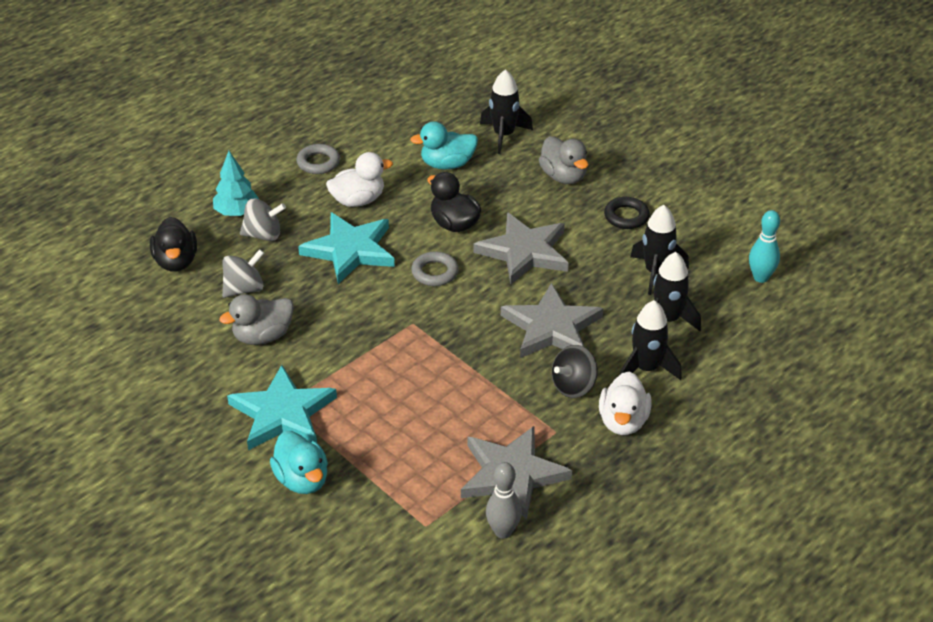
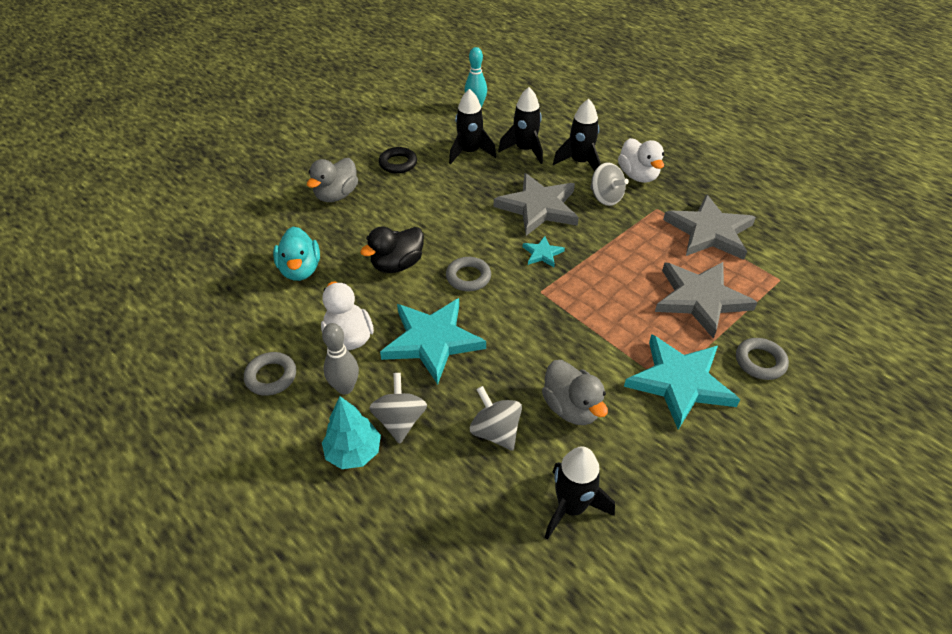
camera: 90 degrees left, 5 degrees up
(176, 261) = (445, 511): black duck -> none
(302, 480) = (760, 362): turquoise duck -> grey ring
(471, 327) = (542, 253): none -> turquoise star
(503, 531) = (769, 237): grey bowling pin -> grey bowling pin (345, 388)
(504, 135) = (262, 230): black rocket -> black rocket (571, 507)
(524, 252) = (441, 220): grey star -> grey star (700, 299)
(563, 176) = (336, 195): grey duck -> grey duck turned 150 degrees clockwise
(573, 386) = (605, 198): black spinning top -> grey spinning top
(623, 421) = (638, 176): white duck -> white duck turned 60 degrees clockwise

